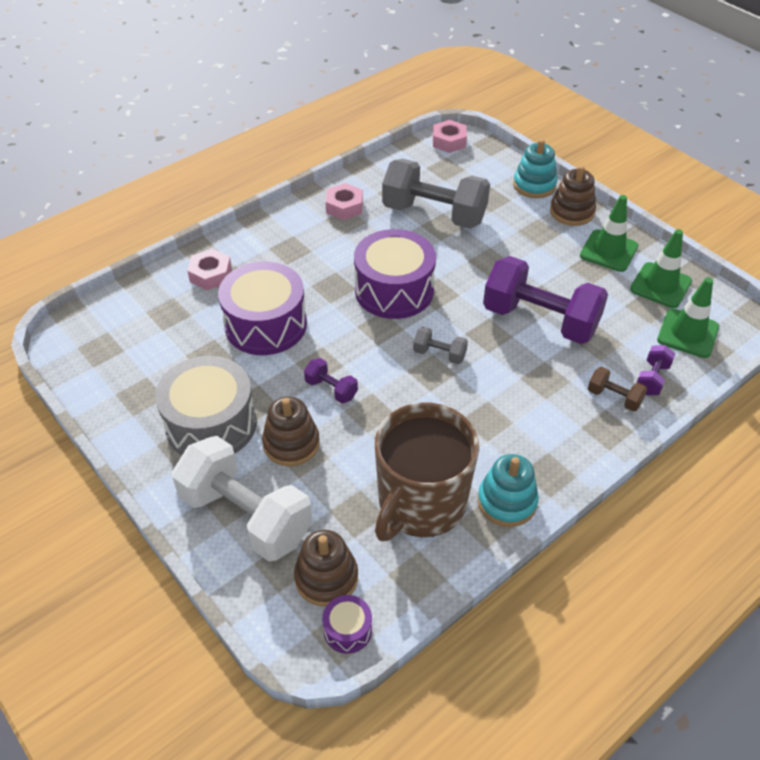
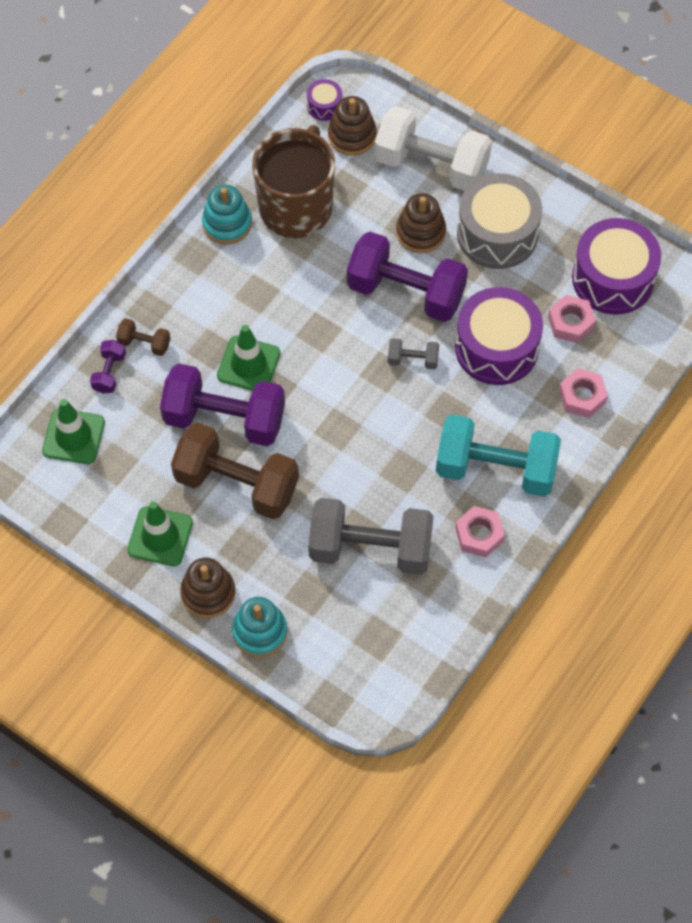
camera: 165 degrees right, 15 degrees up
(311, 242) = (495, 469): none -> turquoise dumbbell
(331, 389) = (406, 292): purple dumbbell -> purple dumbbell, size x2.27
(394, 290) = (383, 422): purple drum -> purple drum (613, 278)
(439, 354) = (316, 353): grey dumbbell -> grey dumbbell (413, 360)
(449, 141) = (386, 694): pink nut -> pink nut (570, 323)
(537, 272) = (236, 484): none -> brown dumbbell
(660, 285) = (101, 497): green traffic cone -> green traffic cone (248, 364)

